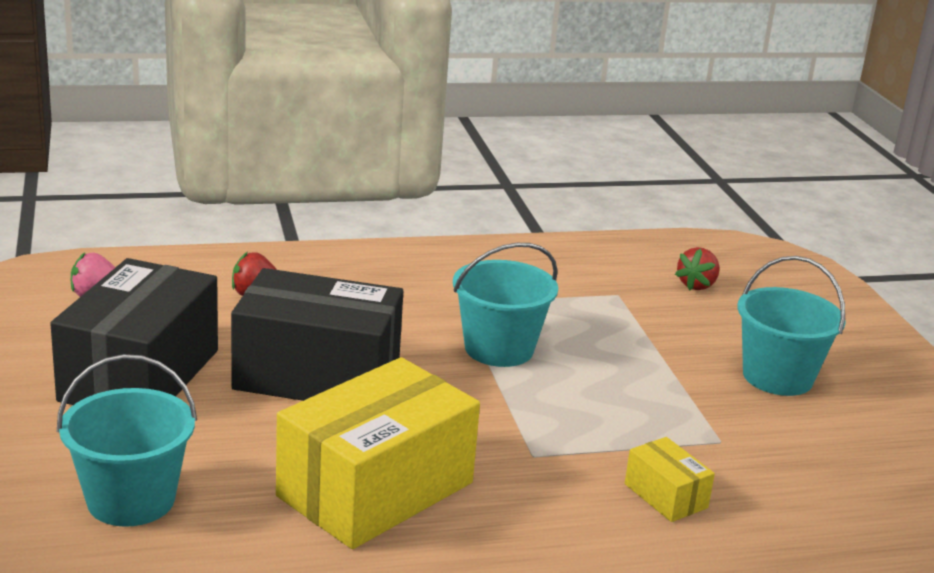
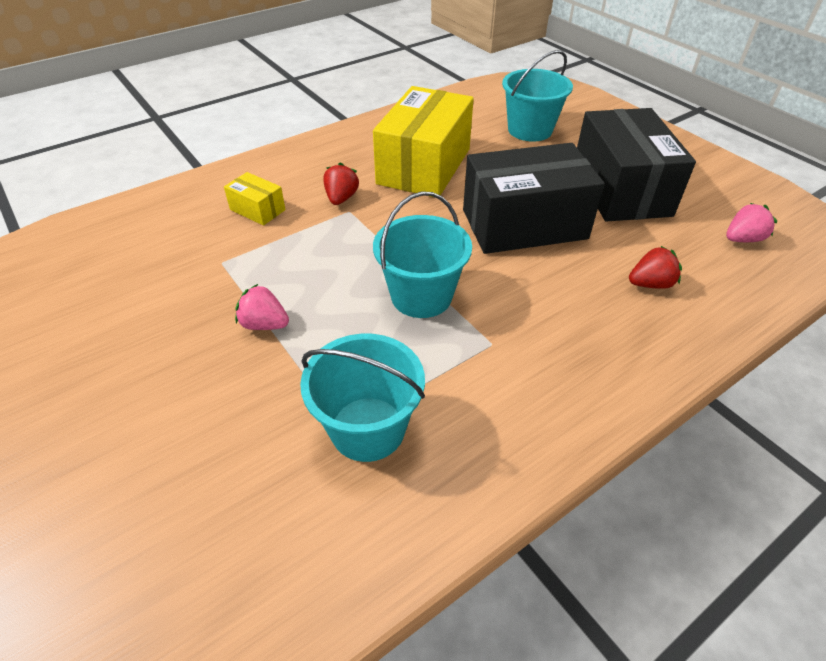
camera: 160 degrees right, 20 degrees up
(674, 371) = (264, 324): none -> pink strawberry
(697, 285) = (253, 496): red strawberry -> red strawberry (341, 198)
(777, 377) = (165, 353): turquoise bucket -> turquoise bucket (367, 428)

